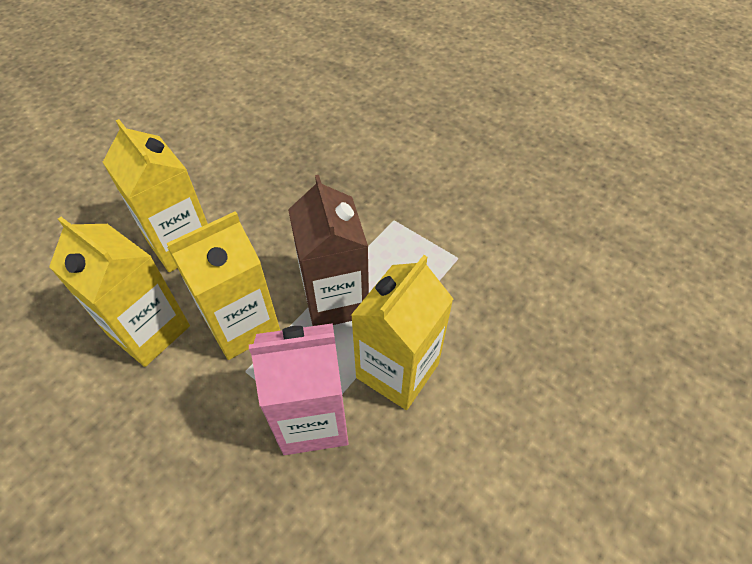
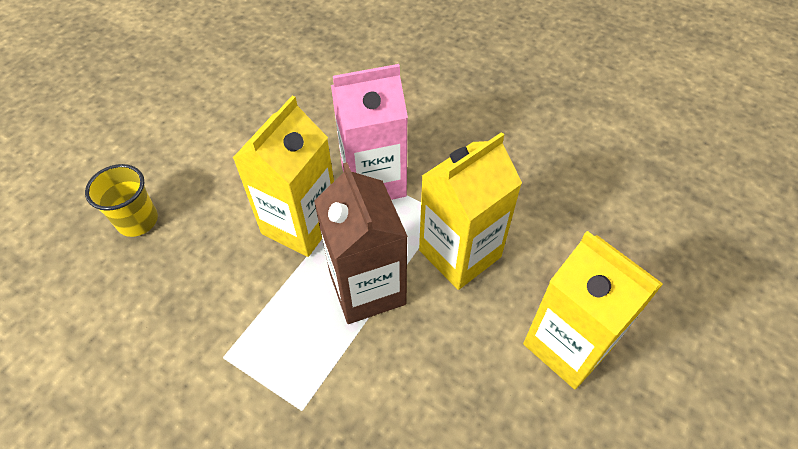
camera: 175 degrees right, 0 degrees up
(149, 330) = (550, 240): yellow carton -> none
(575, 391) = (137, 221): none -> yellow cup

